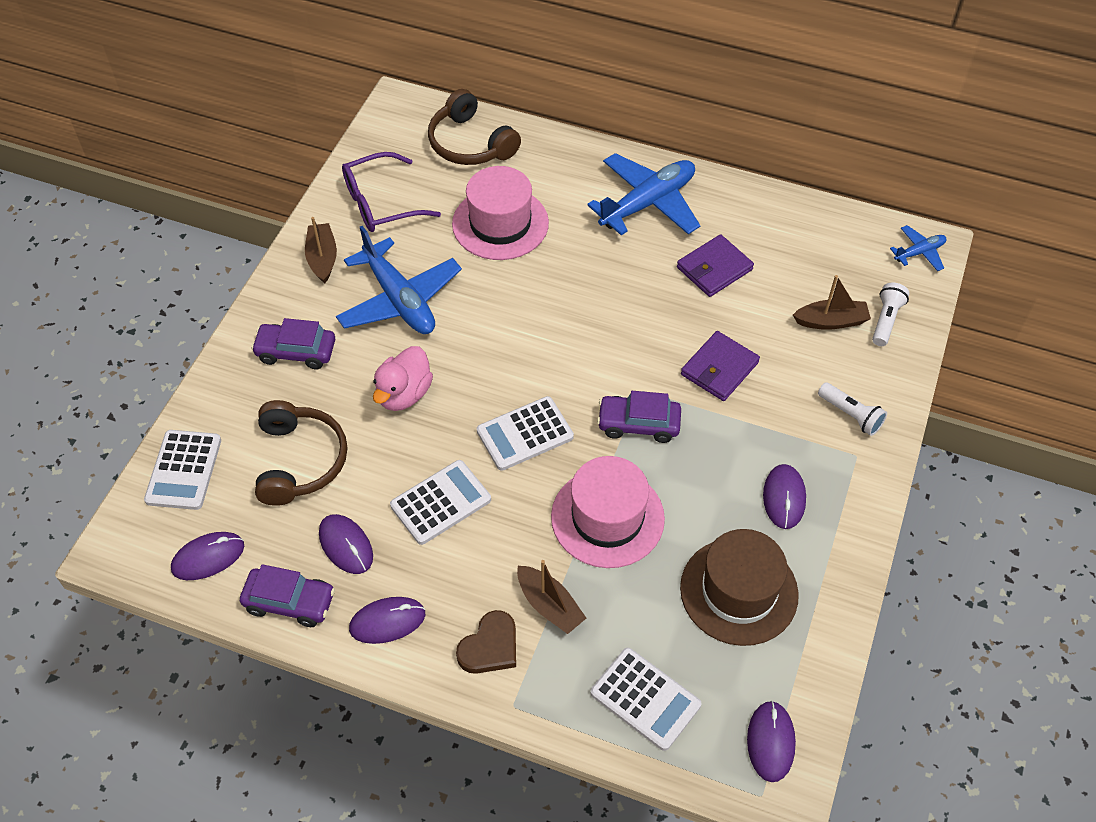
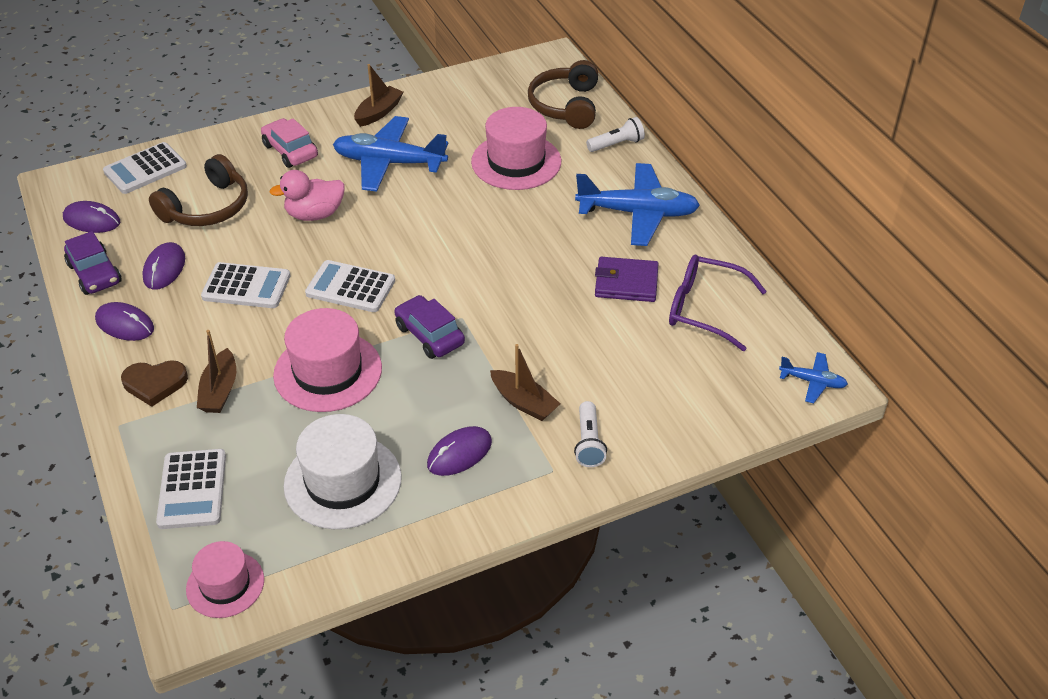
camera: 45 degrees right, 10 degrees down
(296, 351) = (290, 151): purple car -> pink car
(380, 203) = (457, 104): purple glasses -> purple glasses (704, 309)
(399, 299) = (389, 163): blue plane -> blue plane turned 90 degrees clockwise
(719, 368) = (535, 344): purple wallet -> none
(739, 591) = (343, 481): brown hat -> white hat
(770, 742) = (225, 584): purple mouse -> pink hat
(831, 321) = (666, 375): brown boat -> brown boat (524, 402)
(886, 320) = (712, 405): white flashlight -> white flashlight (616, 144)

